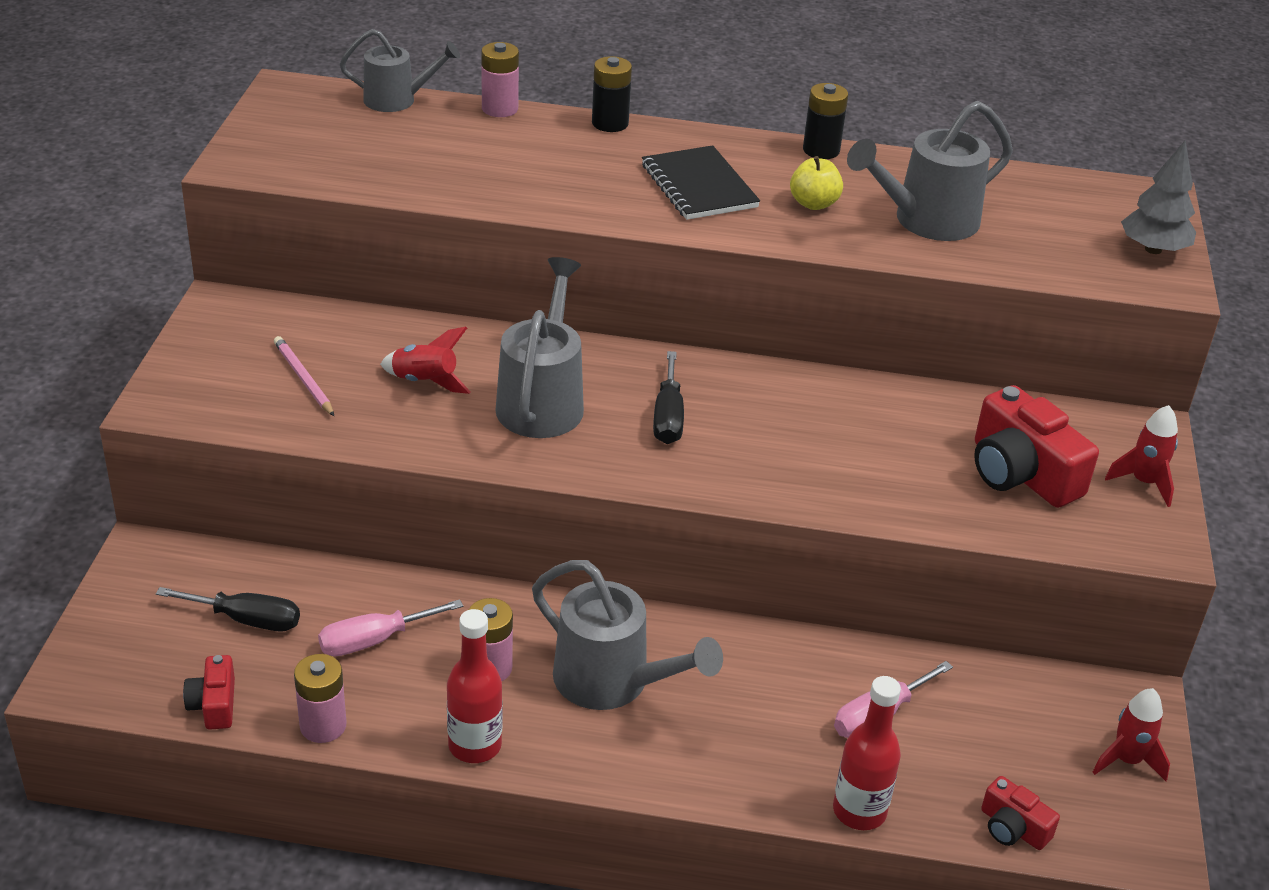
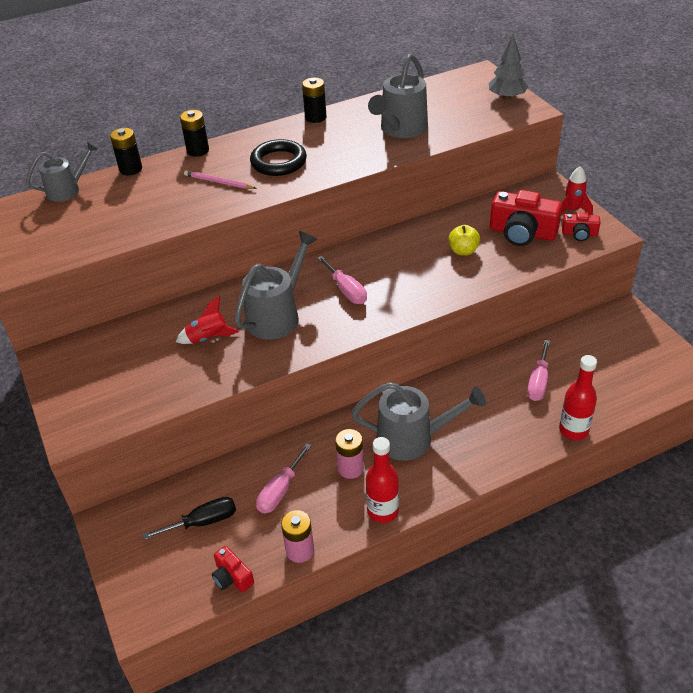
camera: 30 degrees left, 5 degrees up
(303, 379) = (140, 372): pink pencil -> pink pencil (218, 182)
(500, 109) = (130, 169): pink battery -> black battery
(542, 400) = (278, 315): grey watering can -> grey watering can turned 60 degrees clockwise
(668, 417) = (346, 290): black screwdriver -> pink screwdriver
(699, 186) = (278, 162): black notebook -> black ring
(813, 203) = (342, 145): yellow apple -> yellow apple (463, 251)
(1012, 828) = (636, 397): red camera -> red camera (579, 234)
(1127, 760) = (647, 340): red rocket -> none

